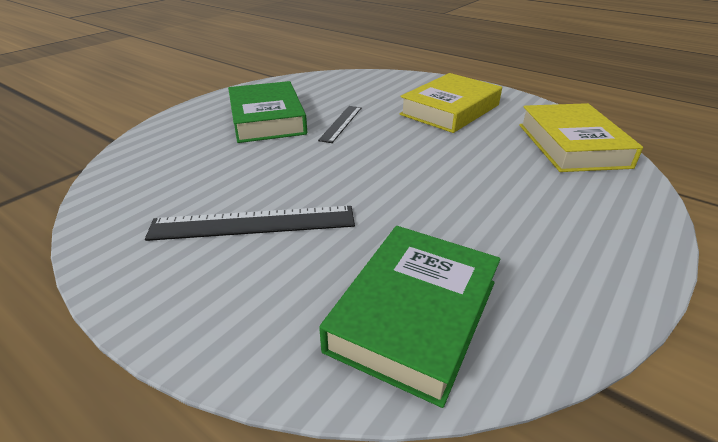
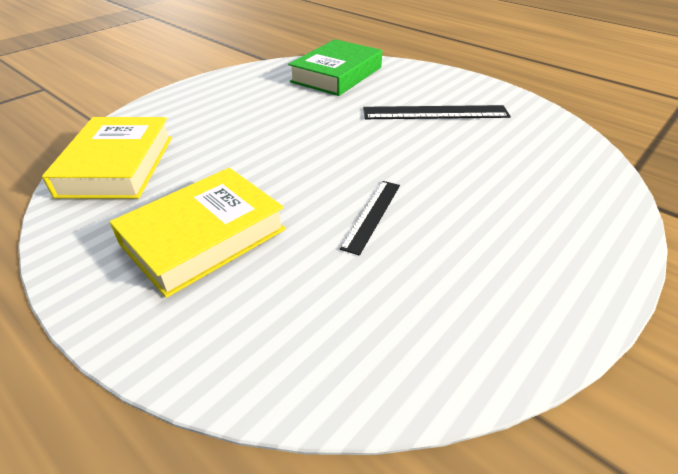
camera: 175 degrees left, 5 degrees up
(267, 119) = (480, 230): green book -> none

